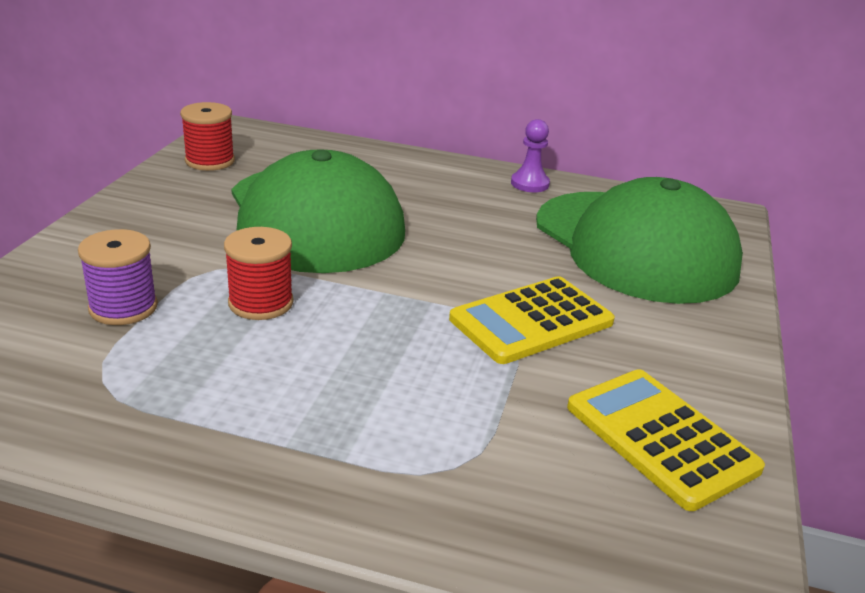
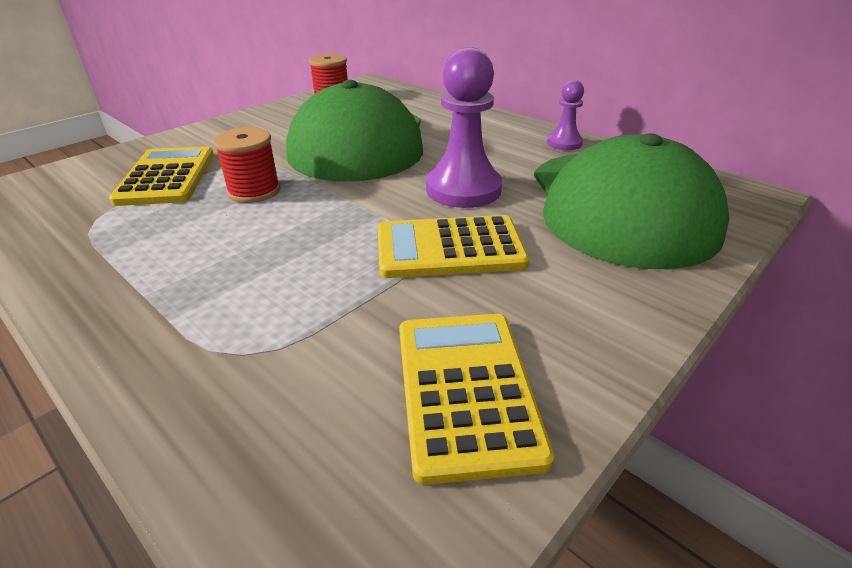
camera: 30 degrees right, 5 degrees up
(123, 307) = (167, 177): purple spool -> yellow calculator
(483, 256) = (463, 189): none -> purple pawn

